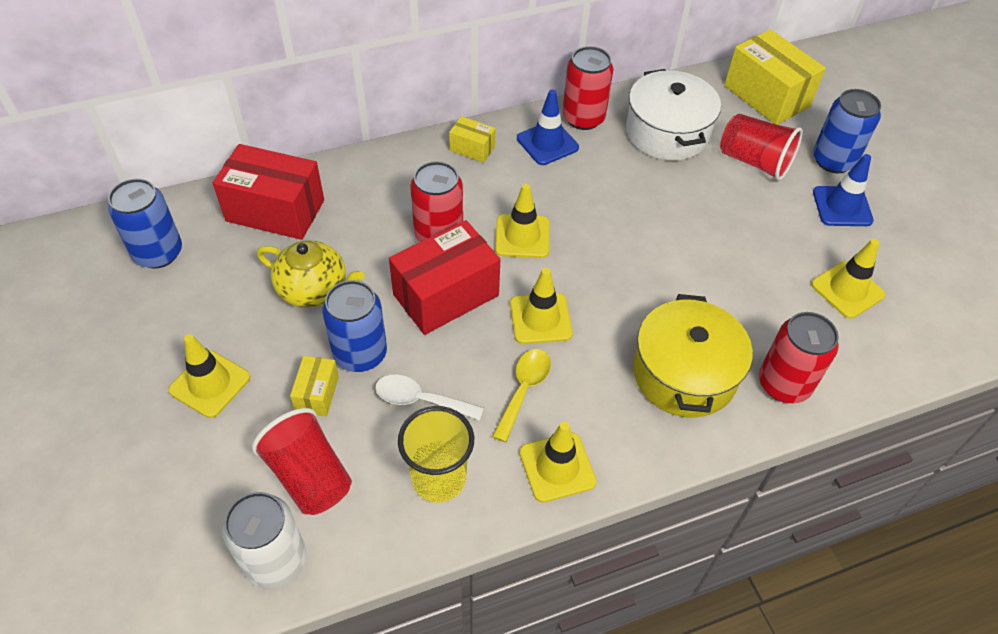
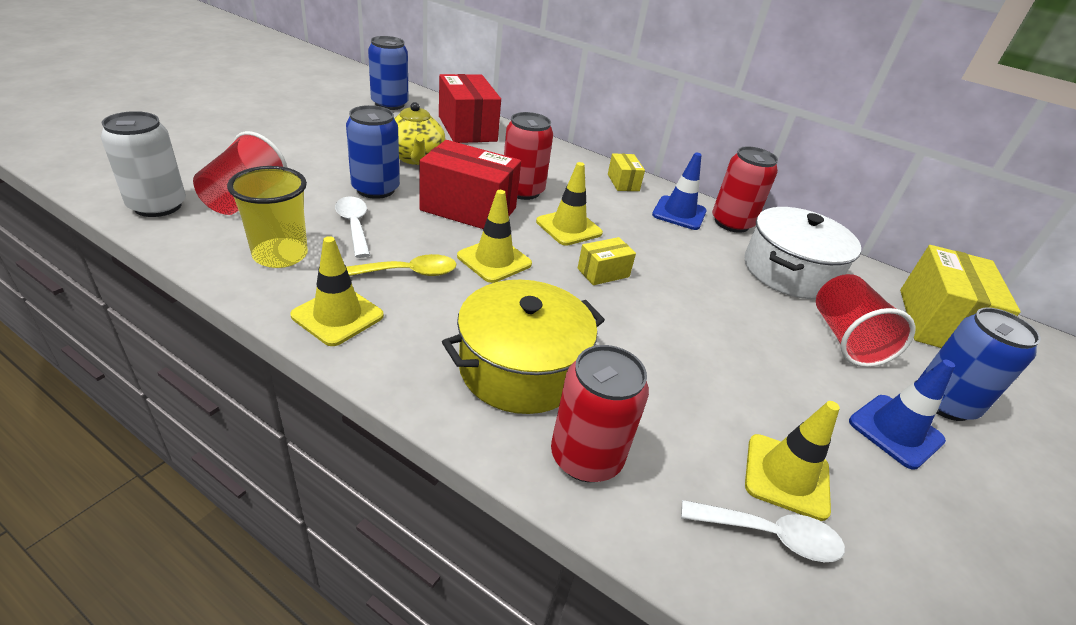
camera: 50 degrees right, 15 degrees down
(210, 384) = (300, 144): yellow traffic cone -> none
(317, 394) = (323, 182): yellow box -> yellow box (603, 272)
(881, 330) = (770, 535): none -> white spoon

